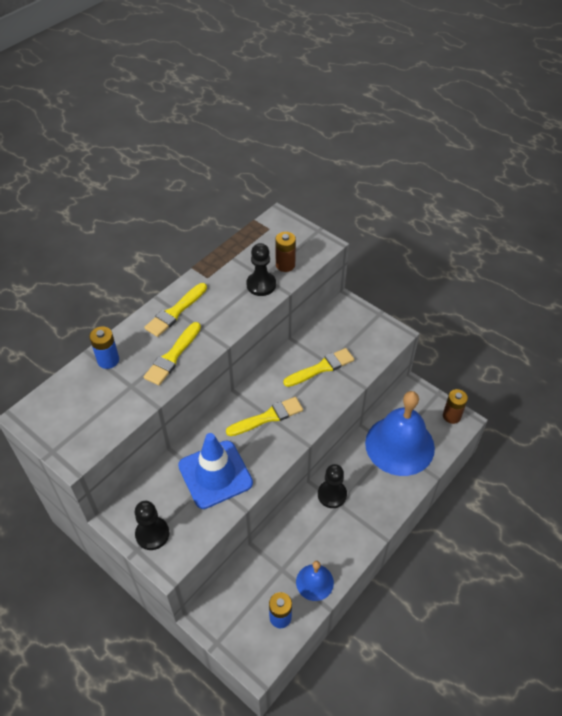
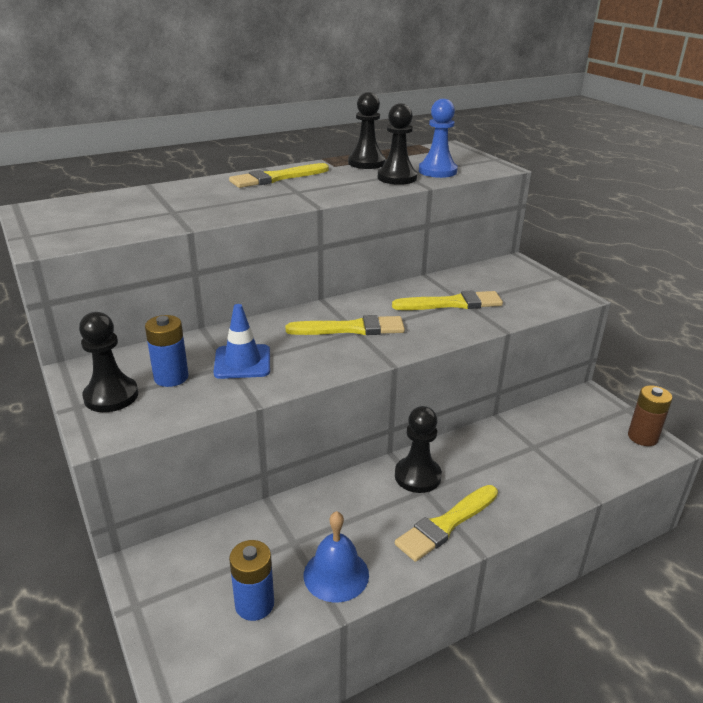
camera: 20 degrees right, 20 degrees down
(108, 360) = (166, 192): blue battery -> blue battery (171, 377)
(172, 356) = (244, 202): yellow brush -> yellow brush (446, 524)
(215, 474) = (242, 362): blue traffic cone -> blue traffic cone, size x0.60
(229, 266) = (366, 163): none -> black pawn
(285, 265) = (437, 171): brown battery -> blue pawn
(399, 445) = (547, 448): blue bell -> none

